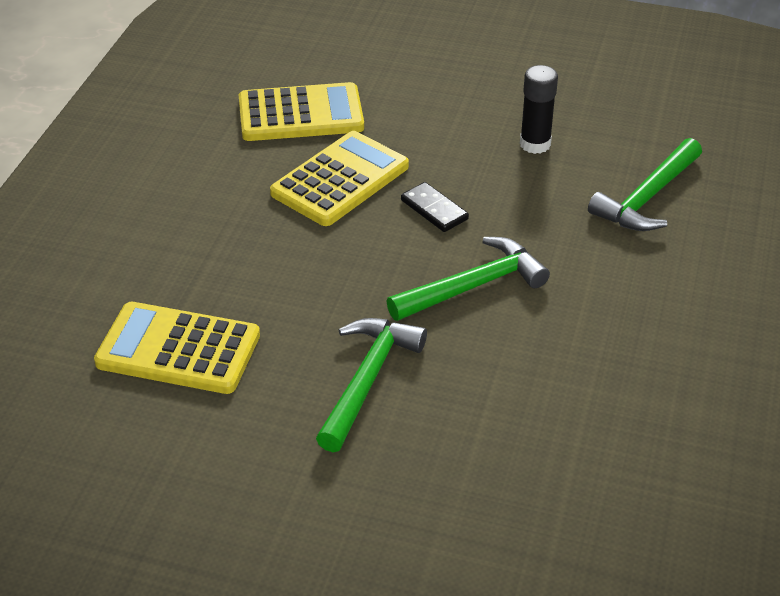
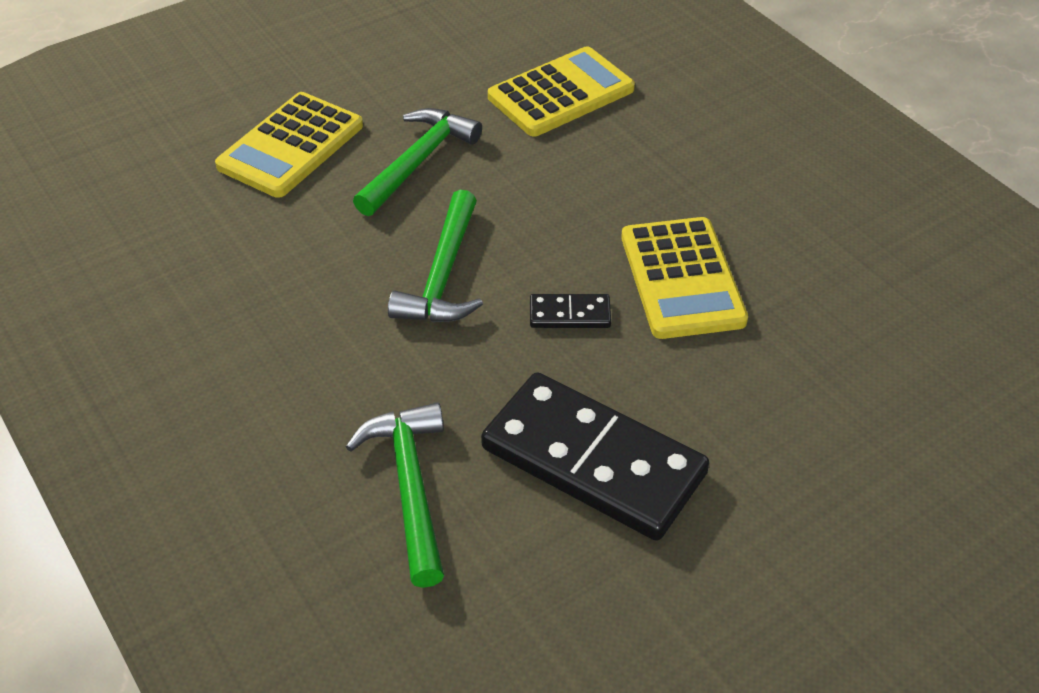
camera: 130 degrees right, 5 degrees up
(300, 114) = (825, 311): yellow calculator -> yellow calculator (291, 146)
(367, 380) = (418, 161): green hammer -> green hammer turned 120 degrees counterclockwise
(535, 144) = (593, 461): black glue stick -> black domino

